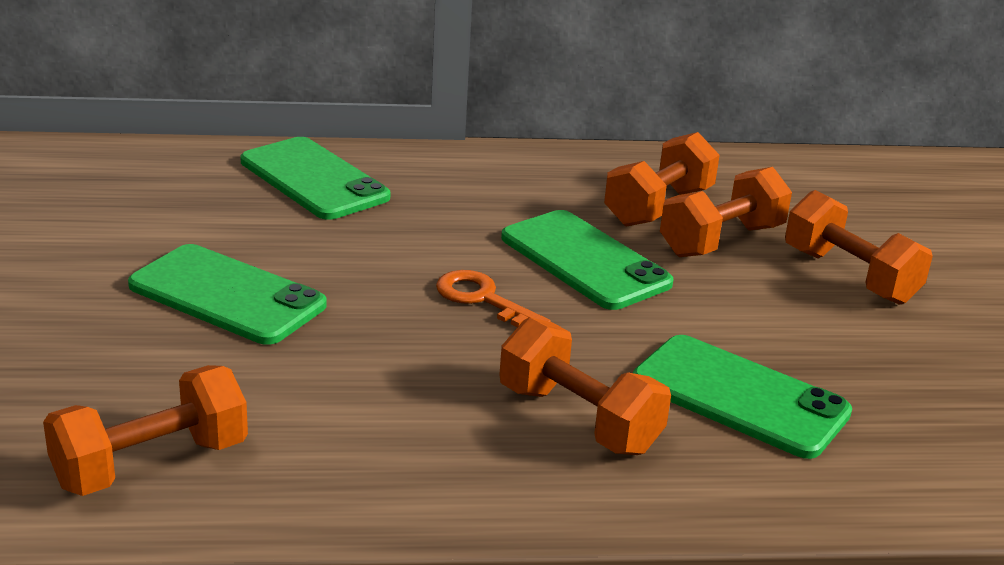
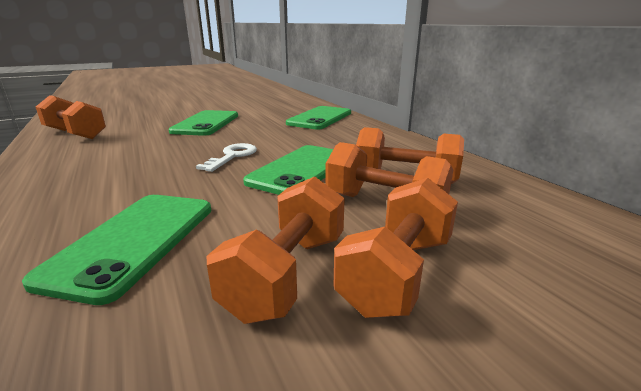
camera: 70 degrees right, 5 degrees down
(483, 300) = (232, 156): orange key -> white key
(578, 419) = (102, 193): orange dumbbell -> orange dumbbell (287, 274)

